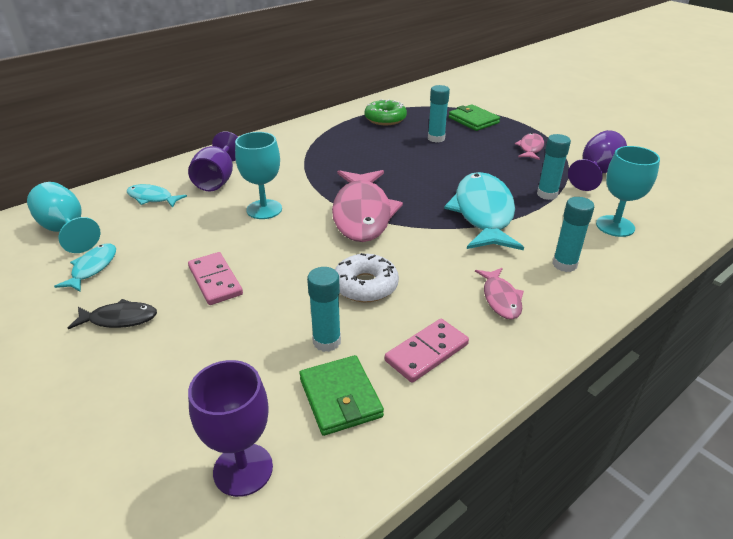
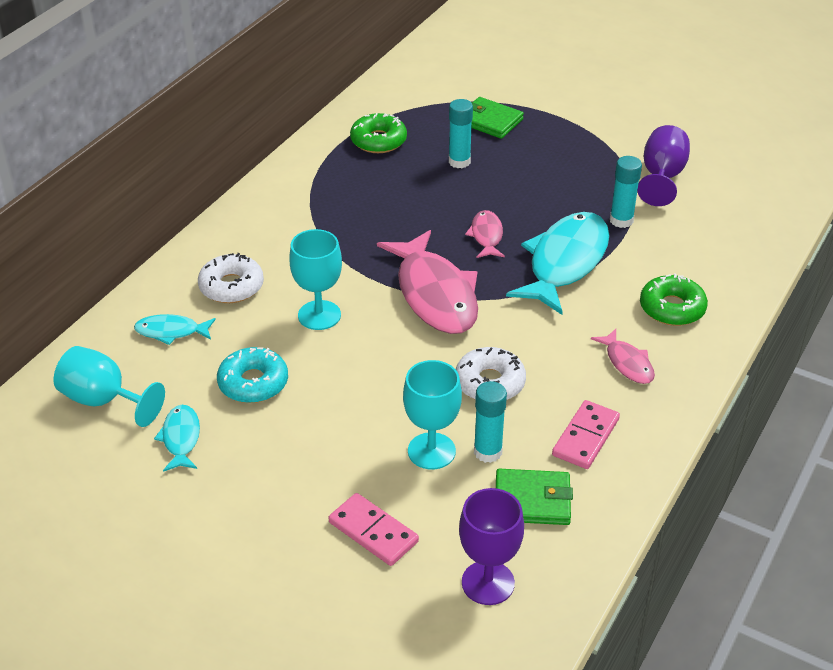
camera: 20 degrees left, 5 degrees up
(119, 319) = (263, 486): black fish -> none
(178, 243) = (253, 383): none -> turquoise donut
(215, 281) = (330, 418): pink domino -> pink domino (373, 532)
(217, 180) = (231, 286): purple goblet -> white donut
(340, 397) = (532, 500): green wallet -> green wallet turned 45 degrees counterclockwise
(483, 213) = (565, 262): turquoise fish -> turquoise fish turned 45 degrees clockwise
(530, 148) = (576, 154): pink fish -> pink fish (486, 236)
(564, 264) = (672, 308): turquoise glue stick -> green donut
(615, 226) = (704, 248): turquoise goblet -> turquoise goblet (431, 451)

